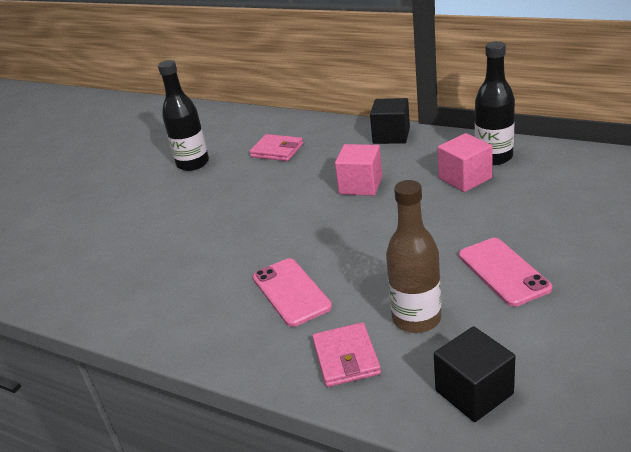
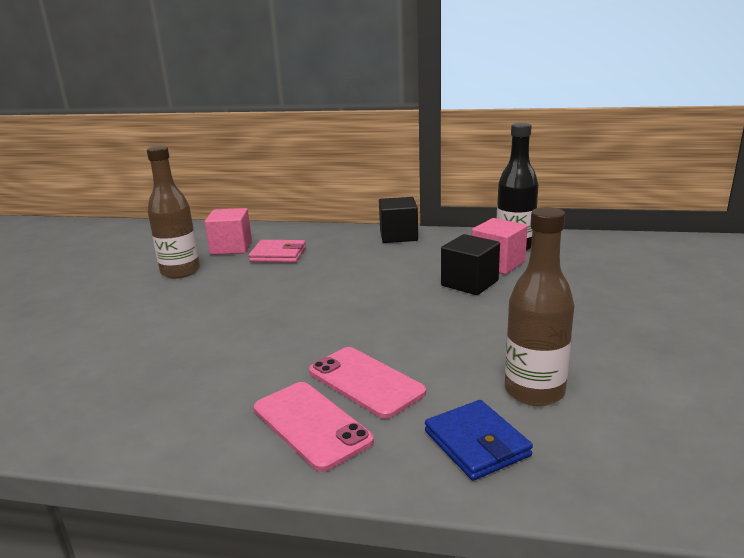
camera: 20 degrees left, 10 degrees down
(193, 163) = (180, 272): black bottle -> brown bottle
(346, 358) = (476, 443): pink wallet -> blue wallet
(360, 185) = (390, 277): pink cube -> pink cube (231, 247)
(474, 392) = (656, 459): black cube -> black cube (469, 283)
(503, 272) = (596, 337): pink phone -> pink phone (311, 425)

